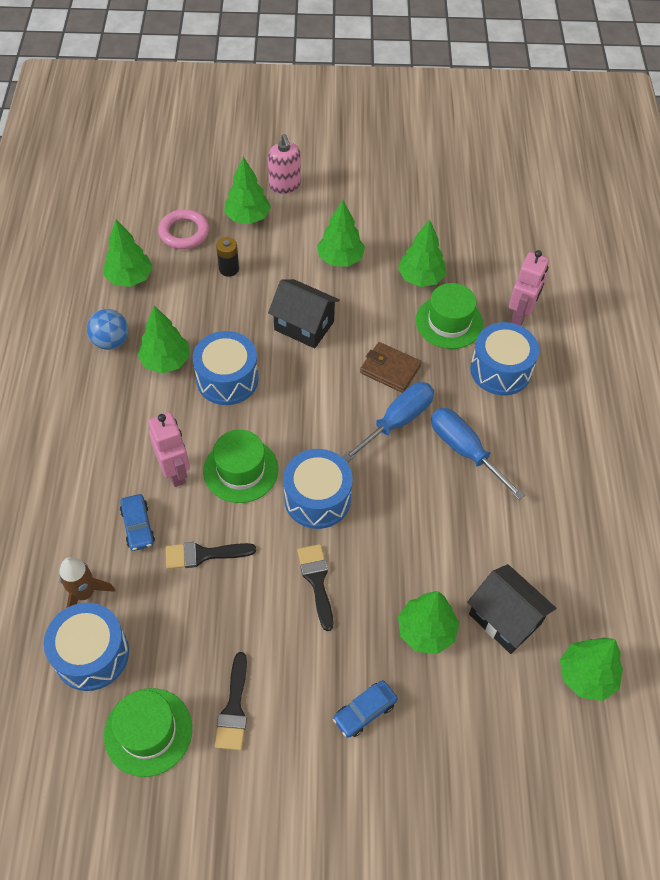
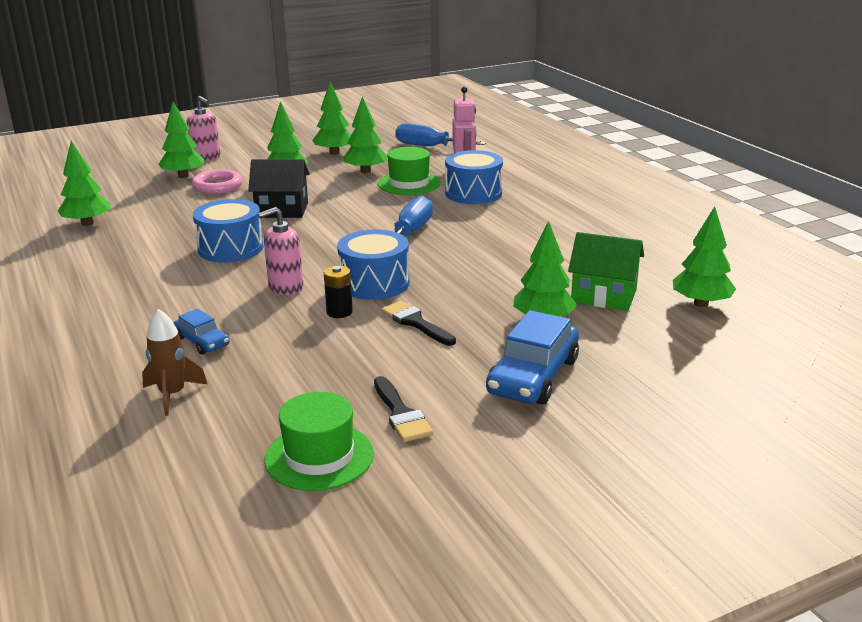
camera: 25 degrees left, 30 degrees down
(91, 654) = (211, 428): blue drum -> none
(111, 341) = (92, 256): blue ball -> none
(166, 361) = (159, 253): green tree -> green tree (334, 153)
(175, 472) = (218, 304): pink robot -> none
(184, 232) = (126, 193): pink ring -> pink ring (217, 186)
(203, 554) = (287, 339): black brush -> none
(229, 269) = (186, 200): black battery -> black battery (339, 312)
(241, 470) = (285, 287): green hat -> pink soap dispenser
(364, 711) = (533, 376): blue car -> blue car, size x1.83
(390, 369) = (380, 212): brown wallet -> none
(464, 450) = (482, 232): blue screwdriver -> blue screwdriver (429, 147)
(505, 619) = (603, 296): black house -> green house

